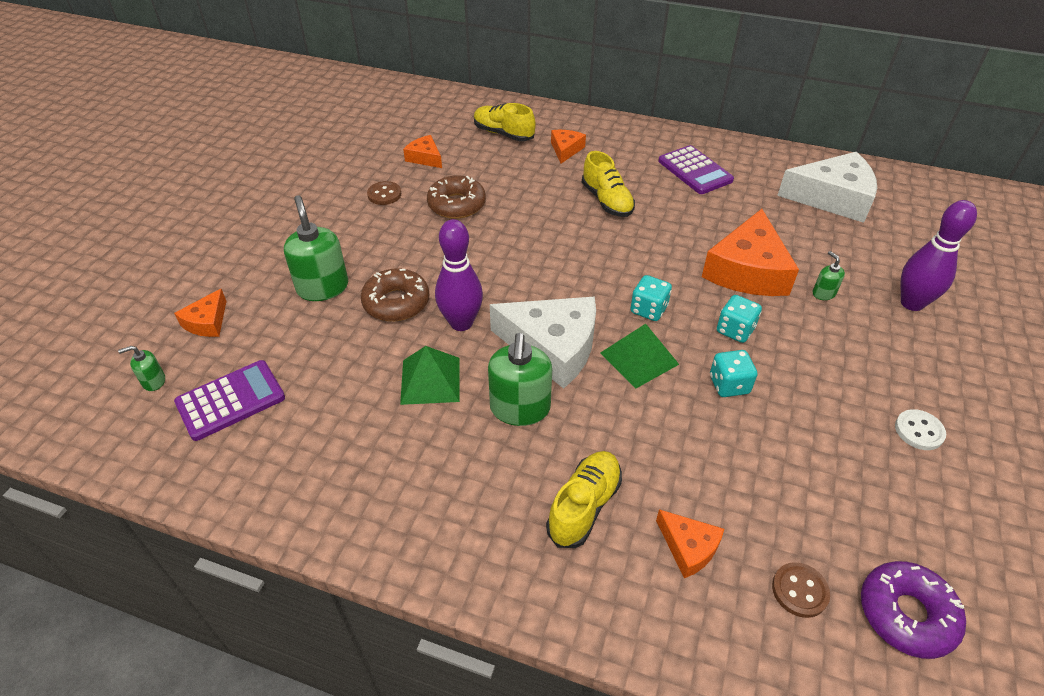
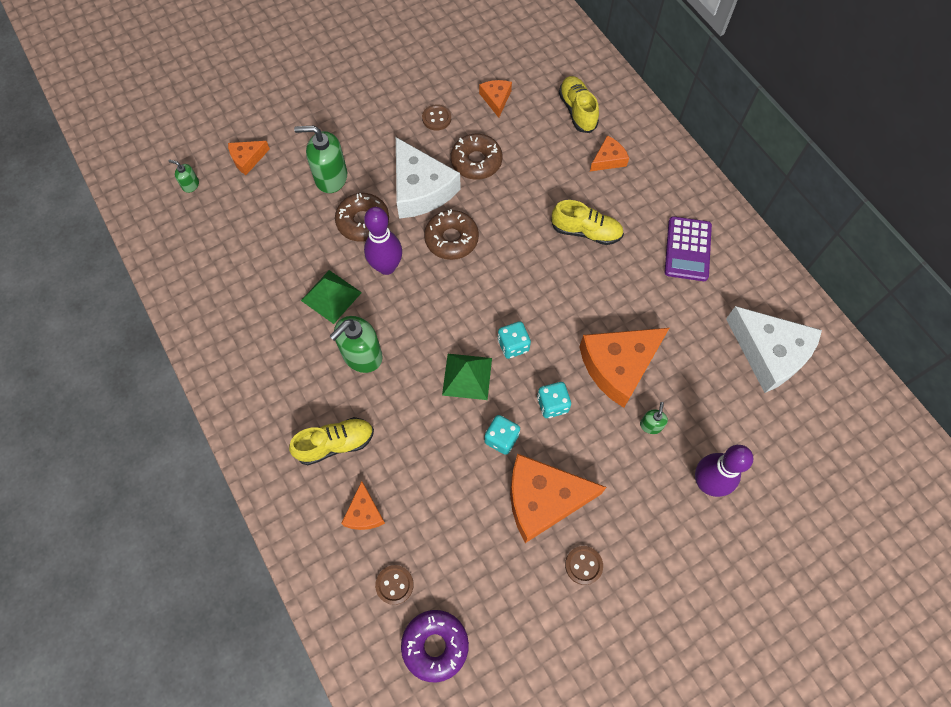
camera: 40 degrees right, 20 degrees up
(231, 400) = (218, 229): purple calculator -> none
(323, 287) = (331, 177): green soap dispenser -> green soap dispenser turned 105 degrees counterclockwise
(499, 268) = (451, 239): none -> brown donut
(553, 347) = (423, 327): white cheese -> white cheese (420, 189)
(607, 201) = (586, 232): yellow shoe -> yellow shoe turned 90 degrees counterclockwise
(822, 405) = (543, 499): none -> orange cheese
(919, 431) = (583, 565): white button -> brown button

